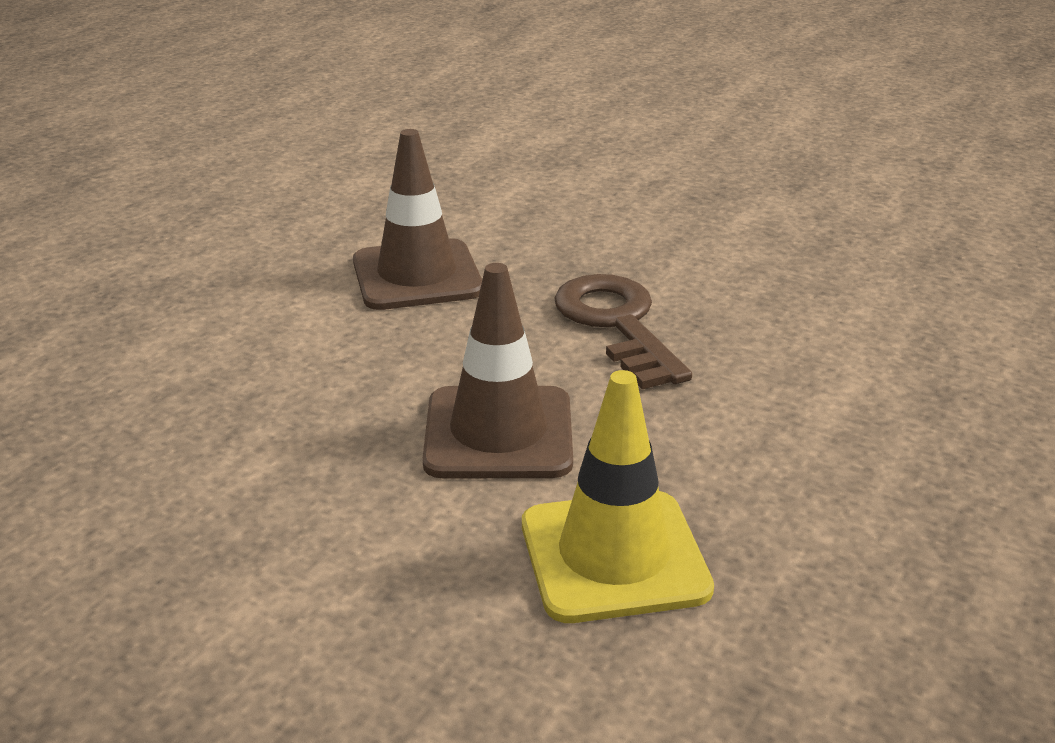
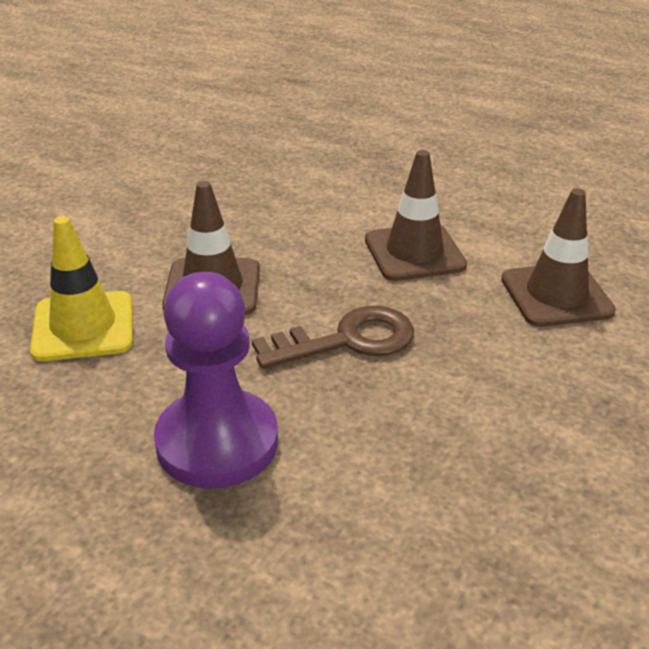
camera: 90 degrees right, 5 degrees up
(516, 201) = (556, 295): none -> brown traffic cone
(832, 409) = (217, 442): none -> purple pawn

